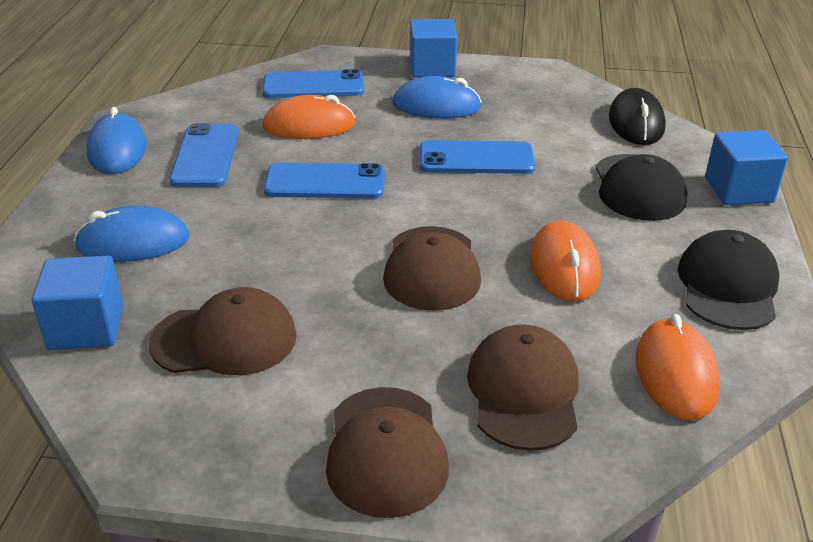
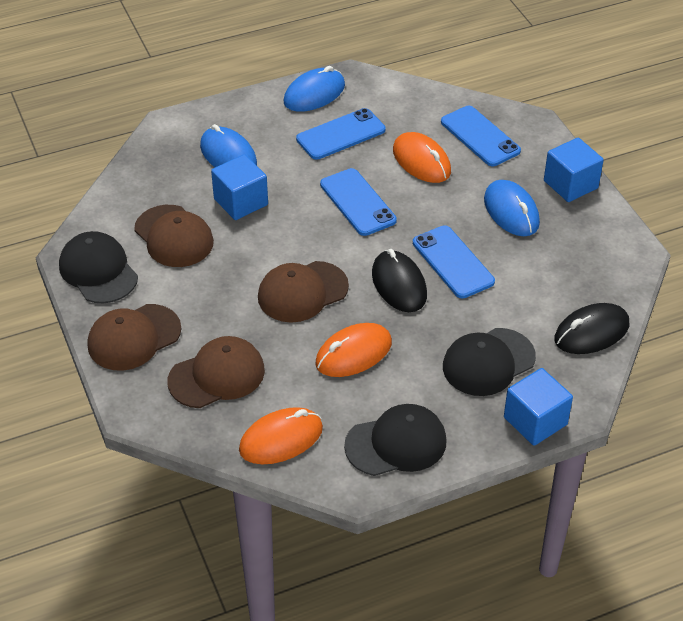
camera: 60 degrees right, 10 degrees up
(86, 327) = (146, 180): blue cube -> blue cube (241, 202)
(212, 442) = (98, 271): none -> black cap
(479, 200) = (399, 284): none -> black mouse

